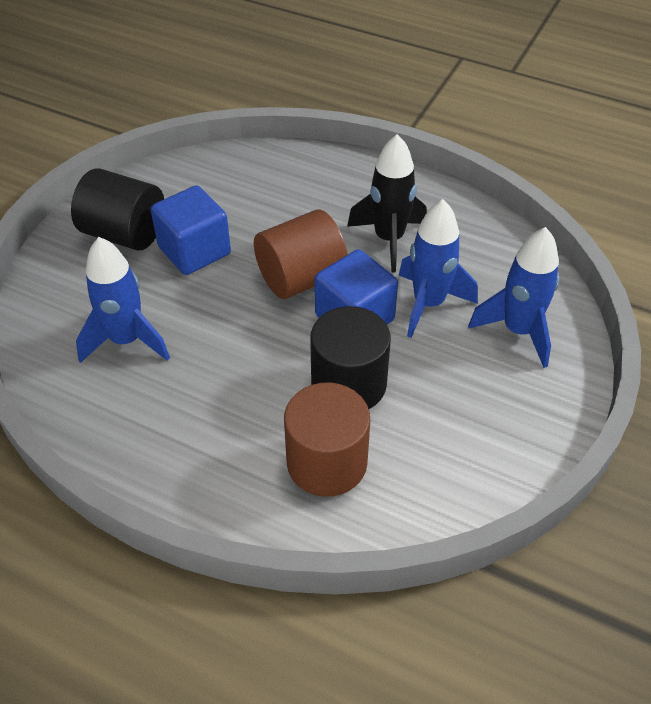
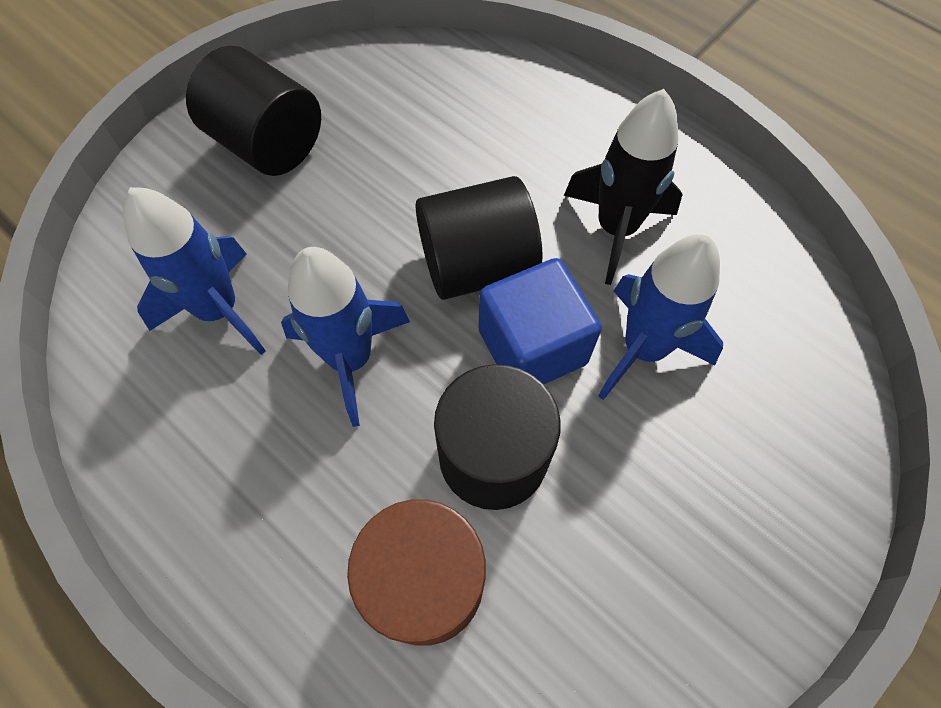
camera: 15 degrees right, 15 degrees up
(194, 250) = (348, 189): blue cube -> none
(301, 278) = (477, 265): brown cylinder -> black cylinder
(518, 331) = (763, 427): blue rocket -> blue rocket (350, 359)

